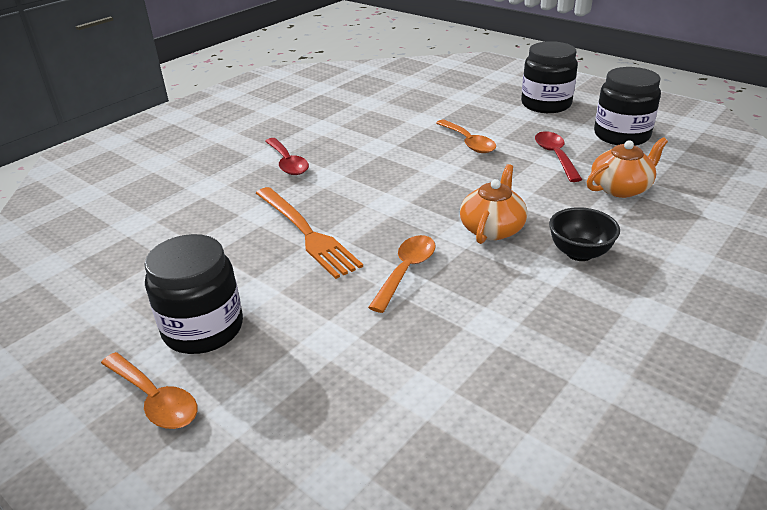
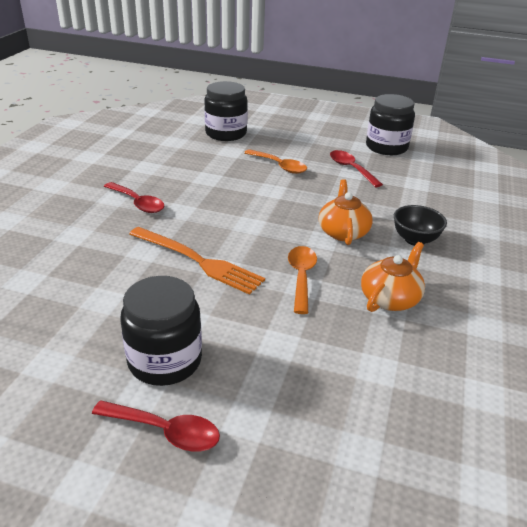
camera: 25 degrees left, 0 degrees up
(155, 399) = (165, 431): orange spoon -> red spoon
(546, 104) = (317, 129): black jar -> black jar (226, 133)
(621, 188) = (411, 187): orange teapot -> orange teapot (390, 298)

